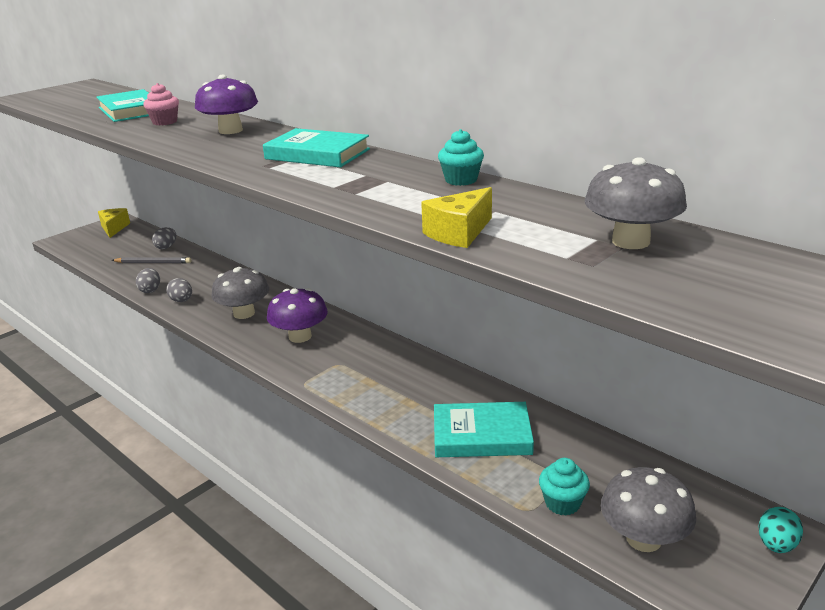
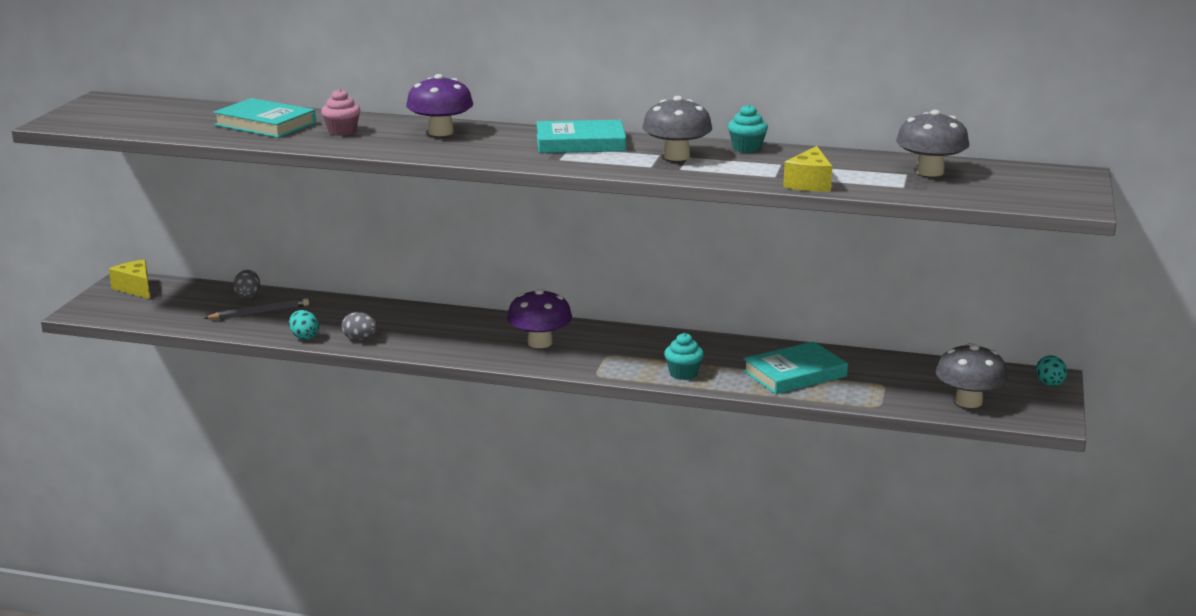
camera: 30 degrees left, 5 degrees down
(150, 290) = (304, 337): grey egg -> turquoise egg
(244, 313) = (450, 336): grey mushroom -> grey mushroom (676, 156)
(562, 503) = (897, 397): turquoise cupcake -> turquoise cupcake (683, 374)

